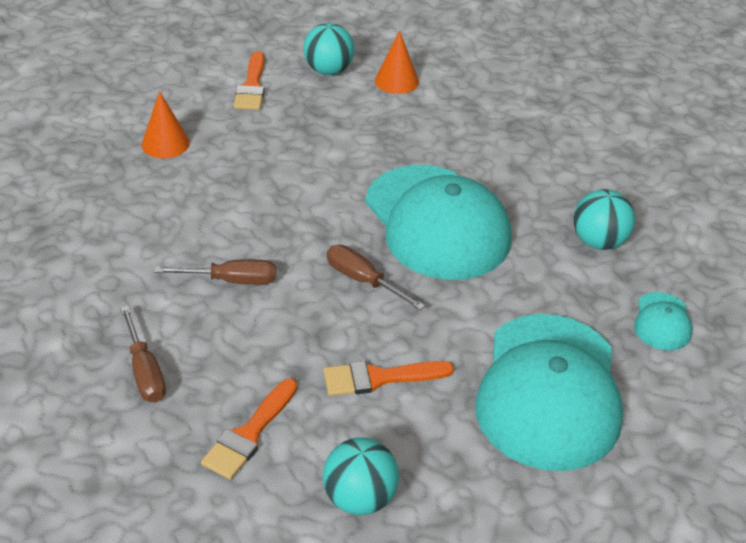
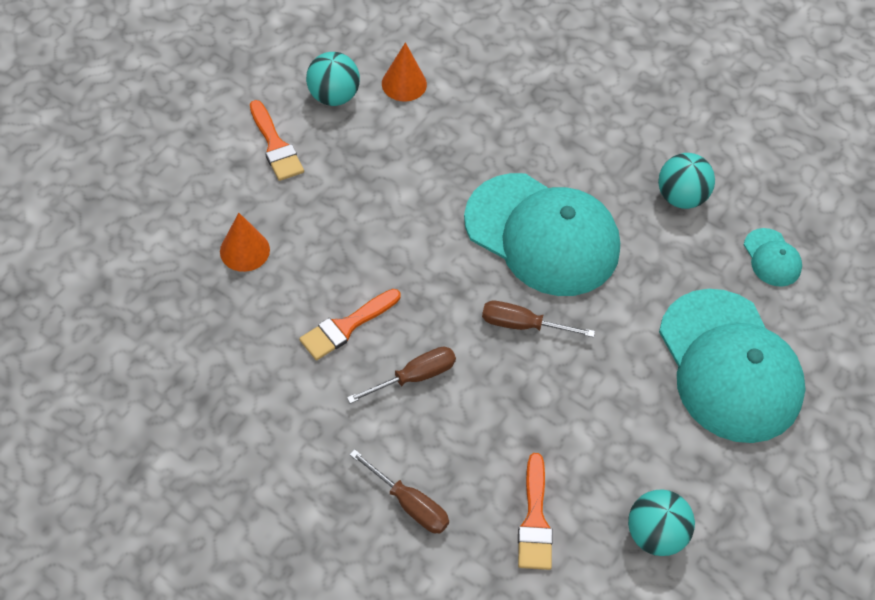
camera: 30 degrees left, 15 degrees up
(379, 378) = (598, 417): orange brush -> orange brush (346, 326)

